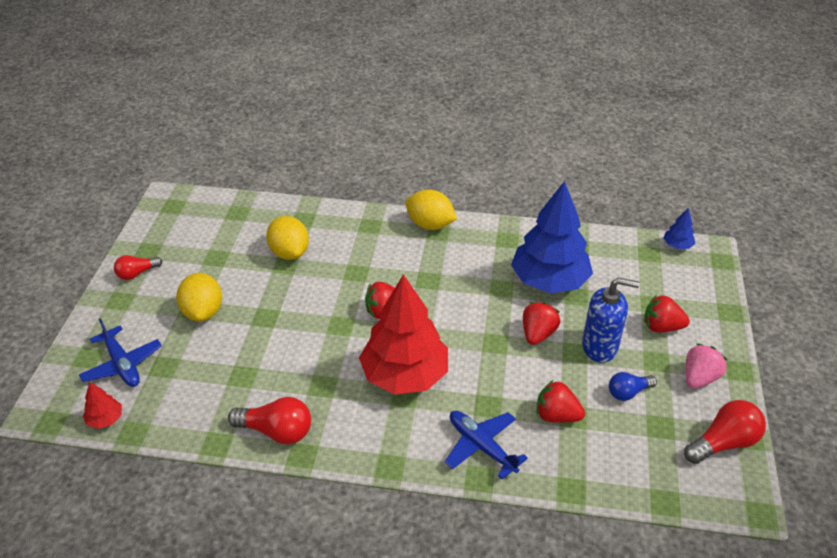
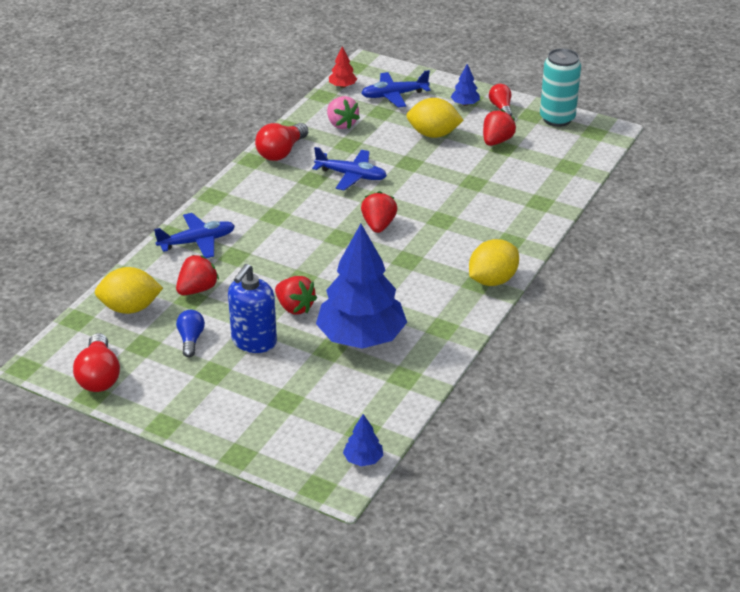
camera: 110 degrees right, 5 degrees down
(133, 302) = (465, 104): none -> blue tree
(152, 232) = (557, 119): none -> turquoise can
(289, 252) = (490, 187): yellow lemon -> yellow lemon (130, 308)
(305, 355) = (351, 176): none -> blue plane
(405, 375) = (296, 220): red tree -> none
(661, 327) = (251, 393): red strawberry -> red strawberry (496, 141)
(699, 378) = (174, 392): pink strawberry -> pink strawberry (341, 124)

